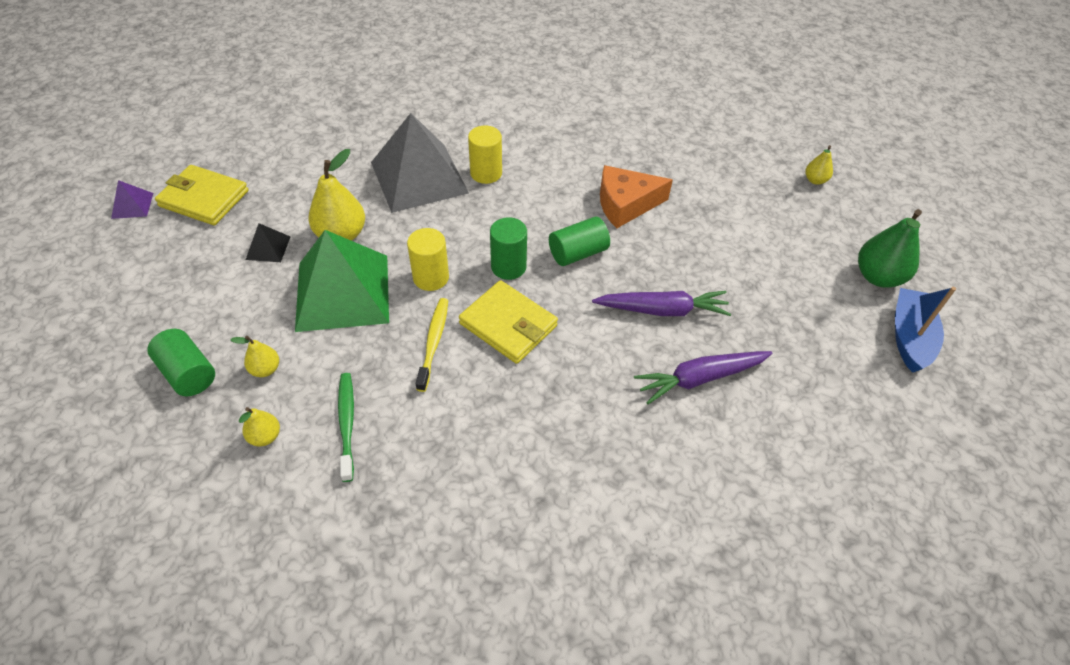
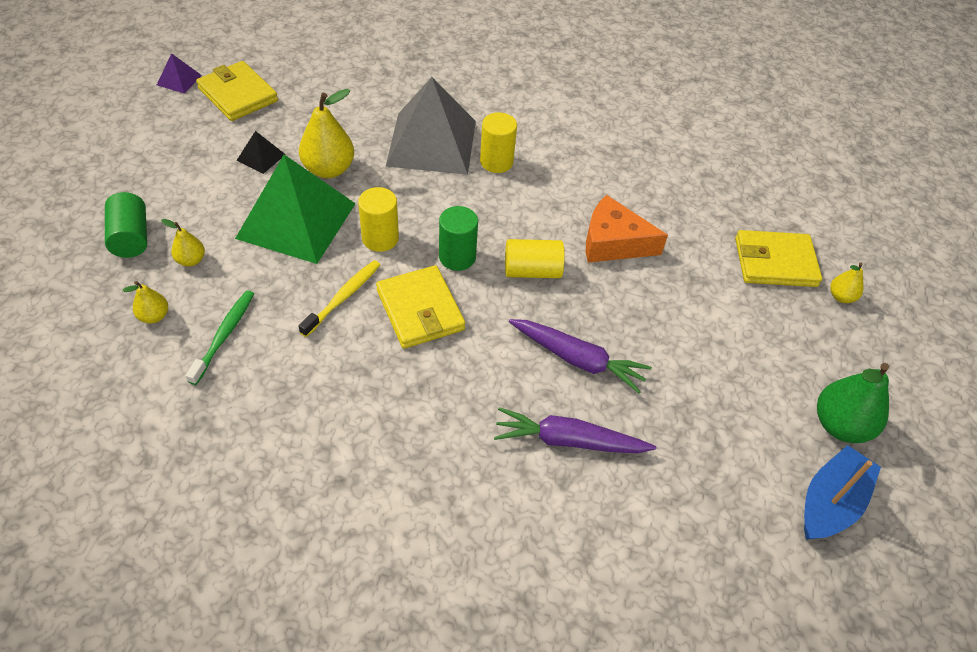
camera: 25 degrees right, 0 degrees up
(578, 253) = (532, 271): green cylinder -> yellow cylinder
(753, 172) = (775, 262): none -> yellow wallet

